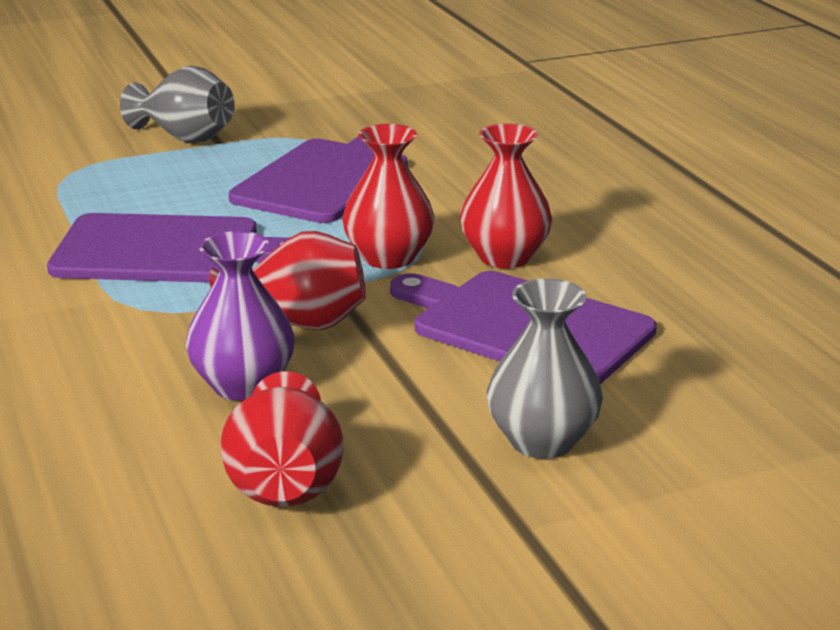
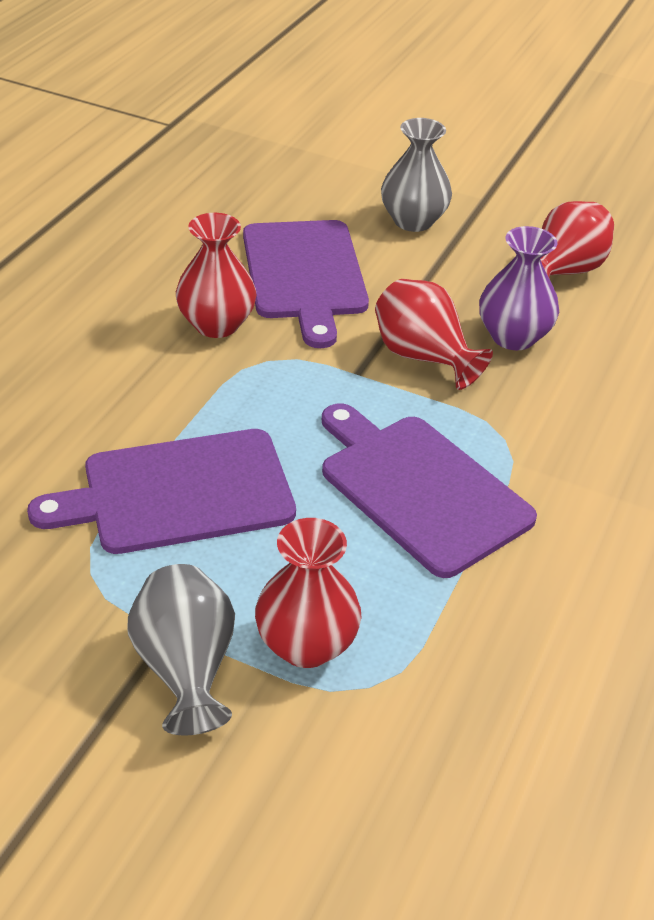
camera: 135 degrees left, 15 degrees up
(388, 257) = (283, 373): red vase -> red vase (306, 645)

